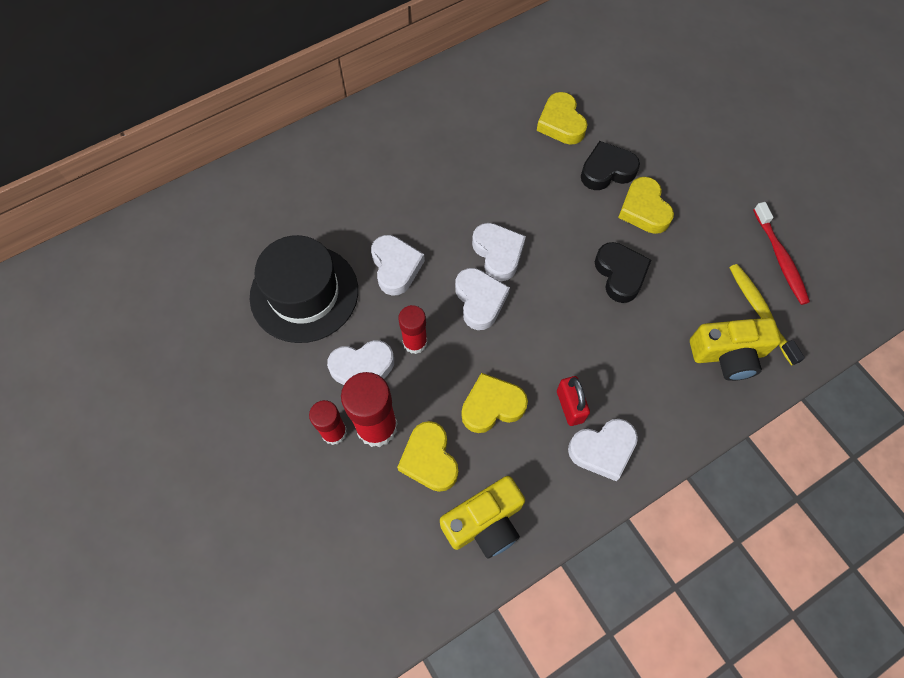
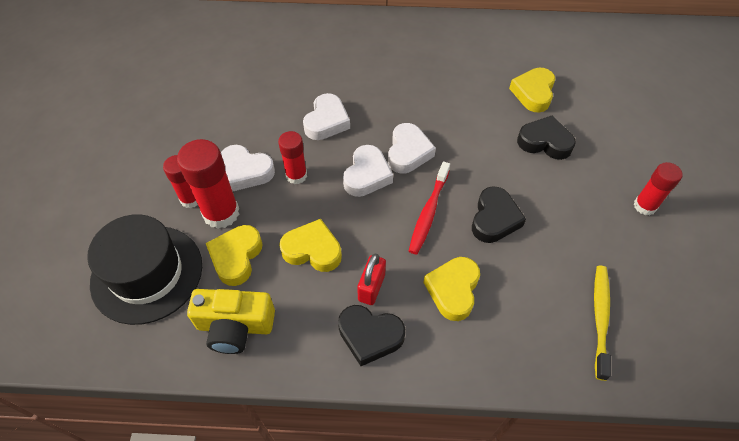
camera: 35 degrees right, 10 degrees down
(304, 293) = (252, 104): black hat -> black hat (147, 273)
(602, 450) = (370, 336): white heart -> black heart
(644, 210) = (554, 184): yellow heart -> yellow heart (453, 290)
(726, 186) = (645, 206): none -> red glue stick
(728, 354) = (541, 333): yellow camera -> none
(780, 258) = (654, 288): red toothbrush -> red toothbrush (428, 212)

